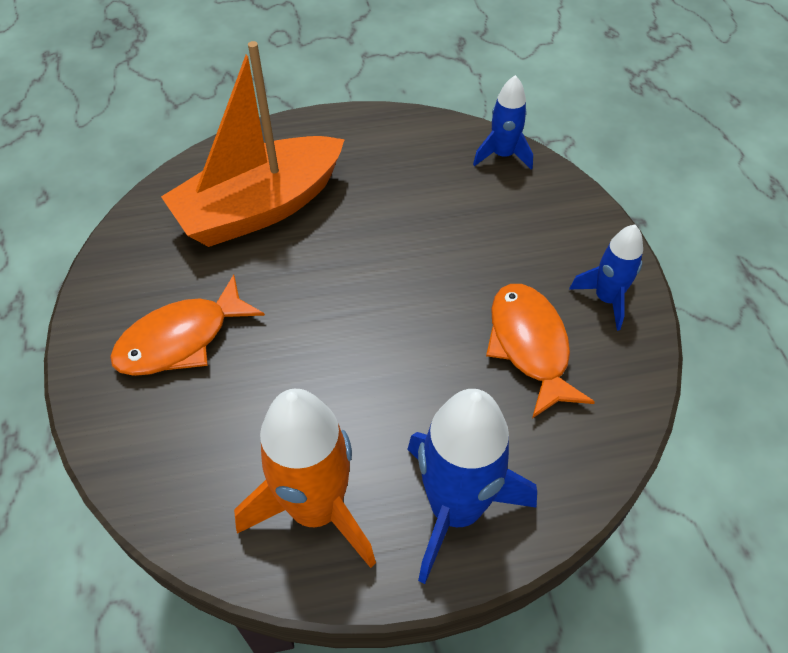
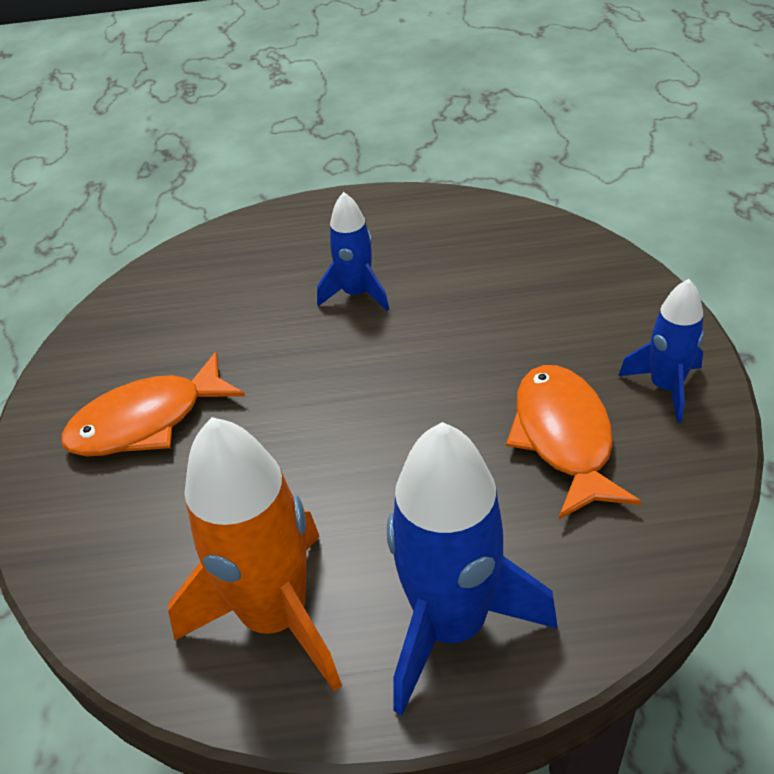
camera: 10 degrees right, 10 degrees down
(260, 207) = (259, 287): orange boat -> none
(503, 155) = (547, 234): blue rocket -> blue rocket (356, 294)

